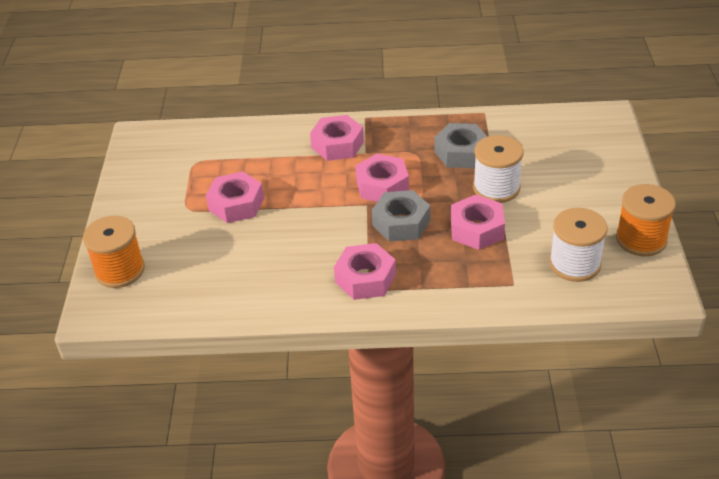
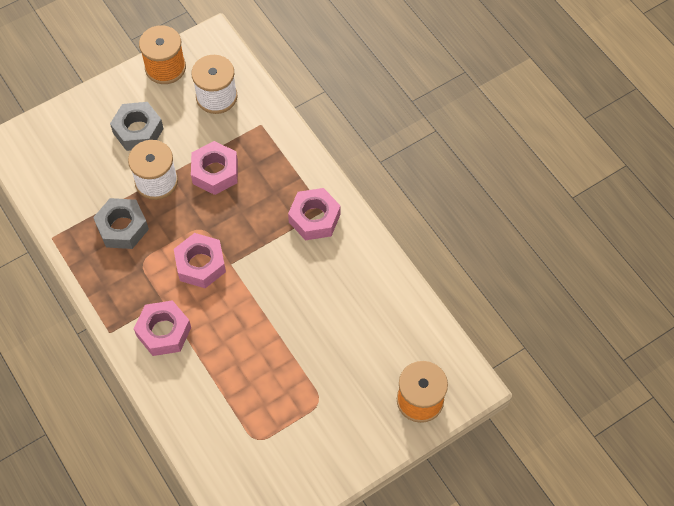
camera: 125 degrees left, 20 degrees up
(236, 204) = (290, 364): pink nut -> none
(401, 223) = (239, 227): grey nut -> grey nut (138, 131)

